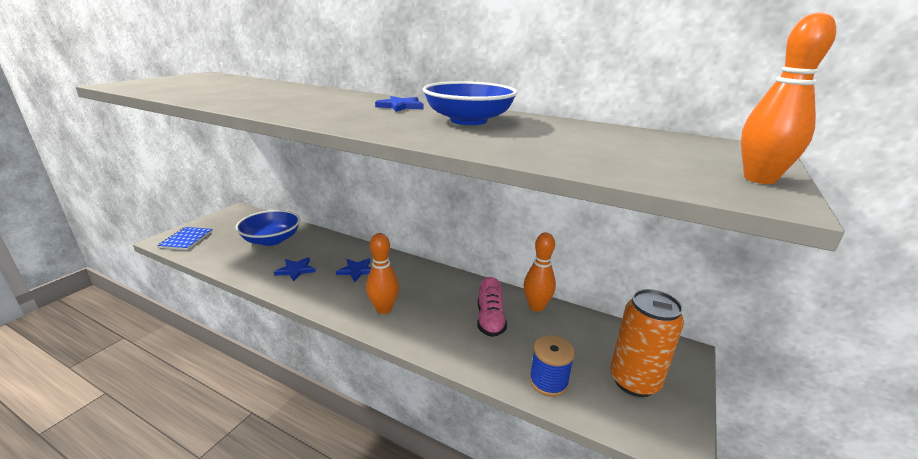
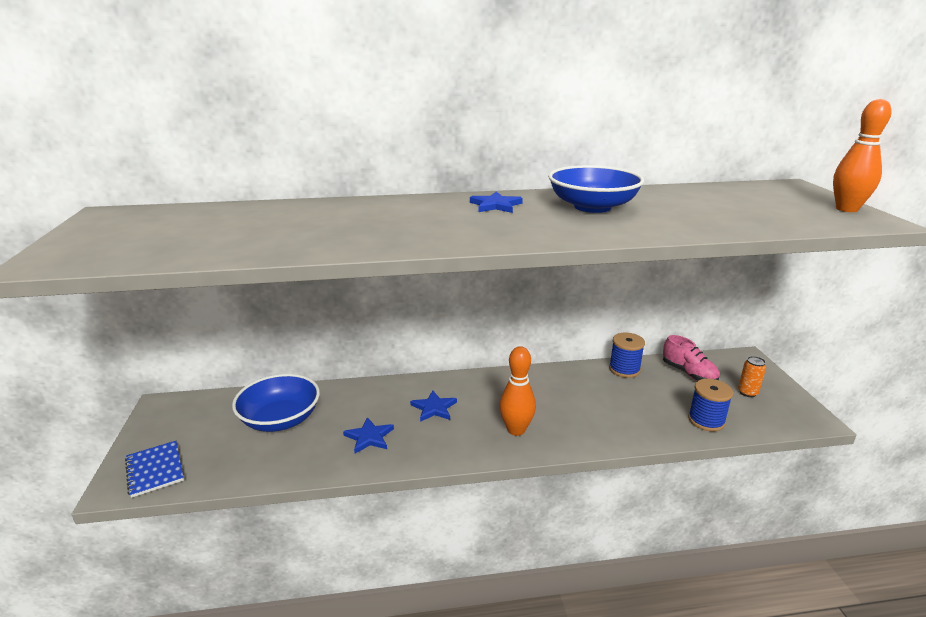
camera: 35 degrees left, 0 degrees up
(490, 320) = (609, 396): pink shoe -> pink shoe (688, 373)
(536, 306) = (624, 369): orange bowling pin -> blue spool
(634, 381) = (747, 392): orange can -> orange can, size x0.46

